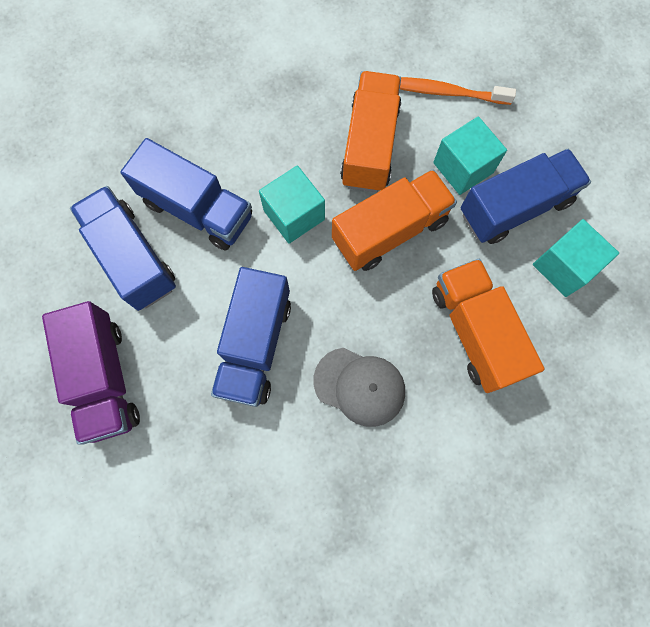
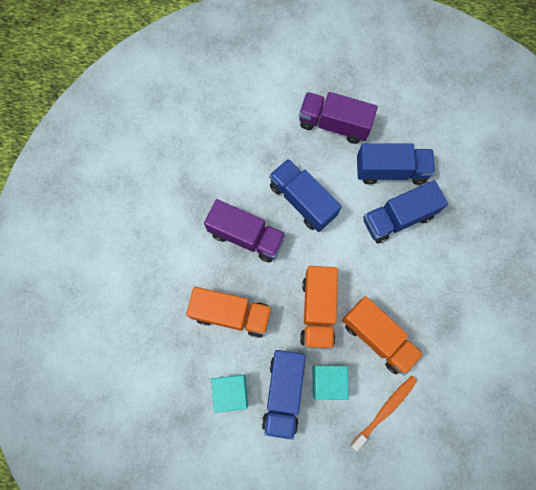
camera: 125 degrees right, 0 degrees up
(294, 215) = (361, 266): turquoise cube -> none
(359, 386) = (246, 236): grey cap -> purple truck

